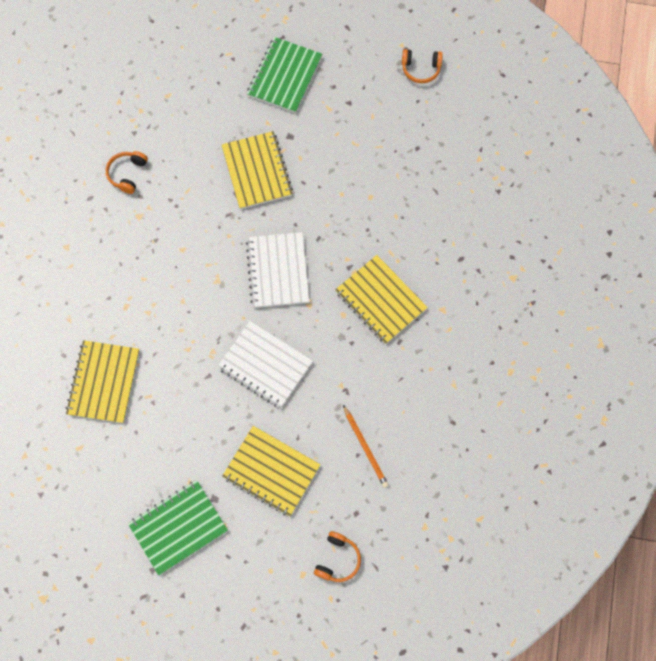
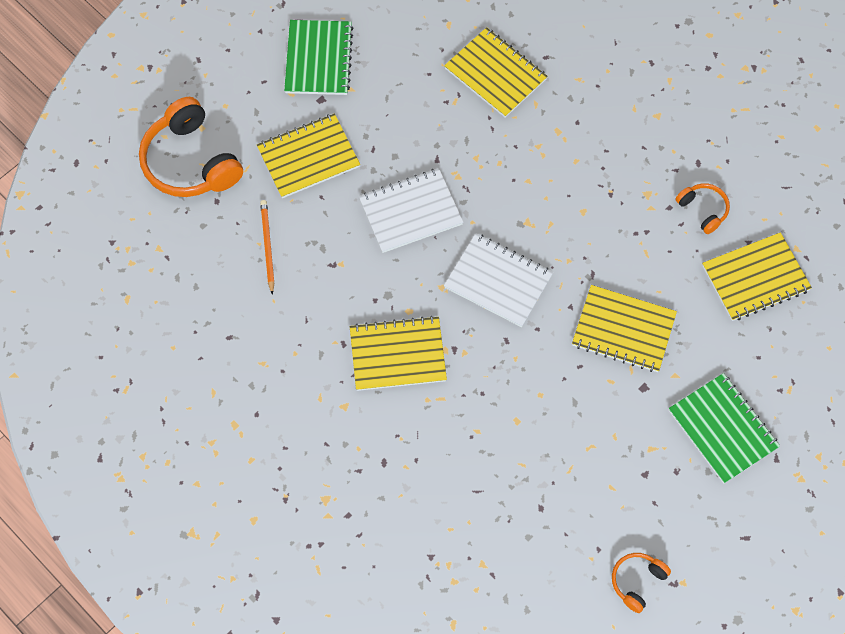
camera: 125 degrees right, 5 degrees down
(159, 114) = (755, 278): none -> yellow notebook
(337, 559) = (190, 161): orange headphones -> orange headphones, size x2.00
(365, 447) = (267, 246): orange pencil -> orange pencil turned 75 degrees clockwise

